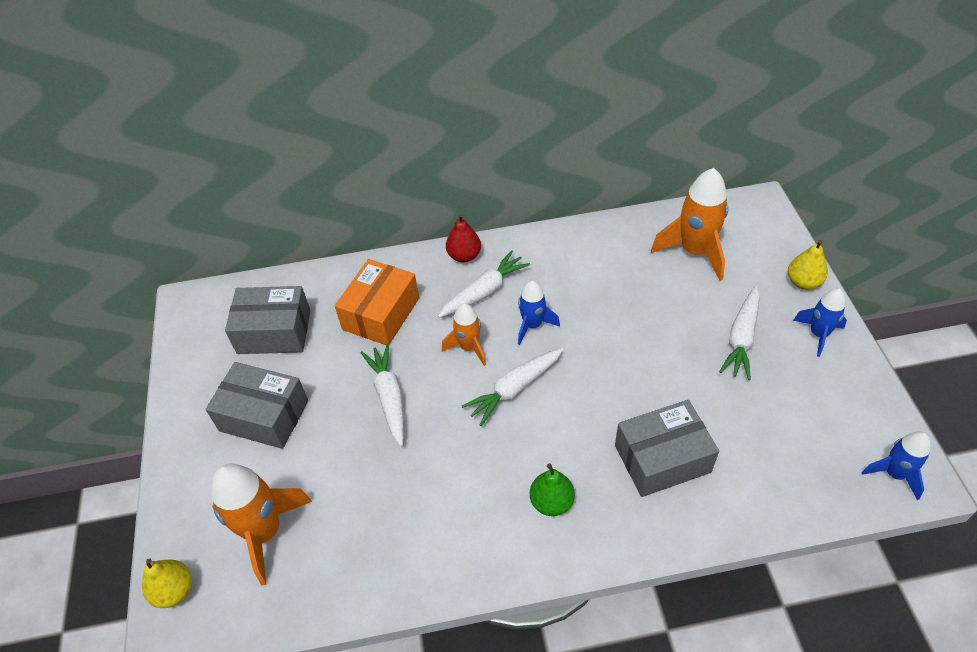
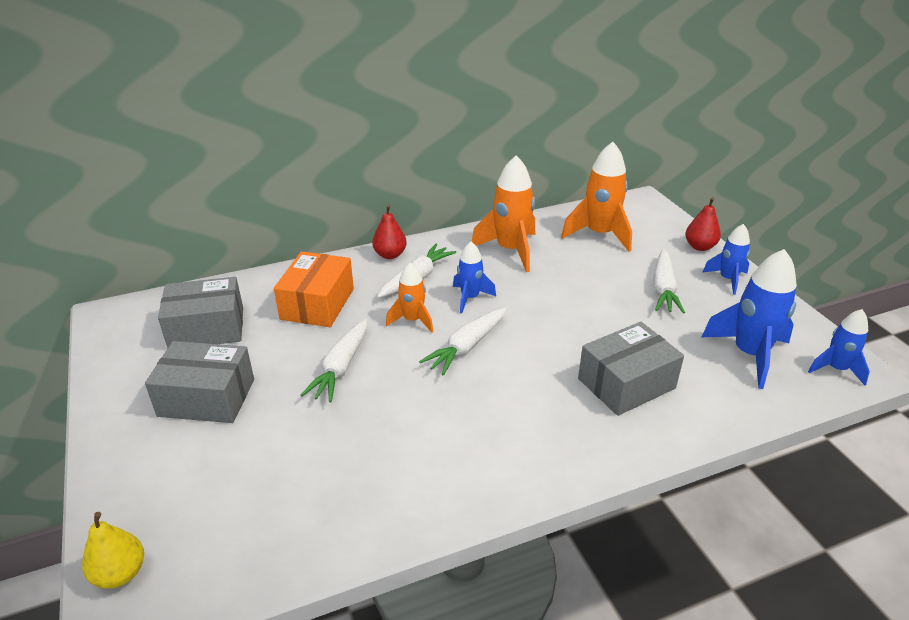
camera: 15 degrees left, 15 degrees down
(264, 532) = (224, 500): orange rocket -> orange rocket (510, 250)
(389, 397) = (341, 367): white carrot -> white carrot turned 135 degrees counterclockwise
(551, 502) = (531, 431): green pear -> none
(803, 282) = (699, 247): yellow pear -> red pear
(805, 441) = (749, 354): none -> blue rocket

